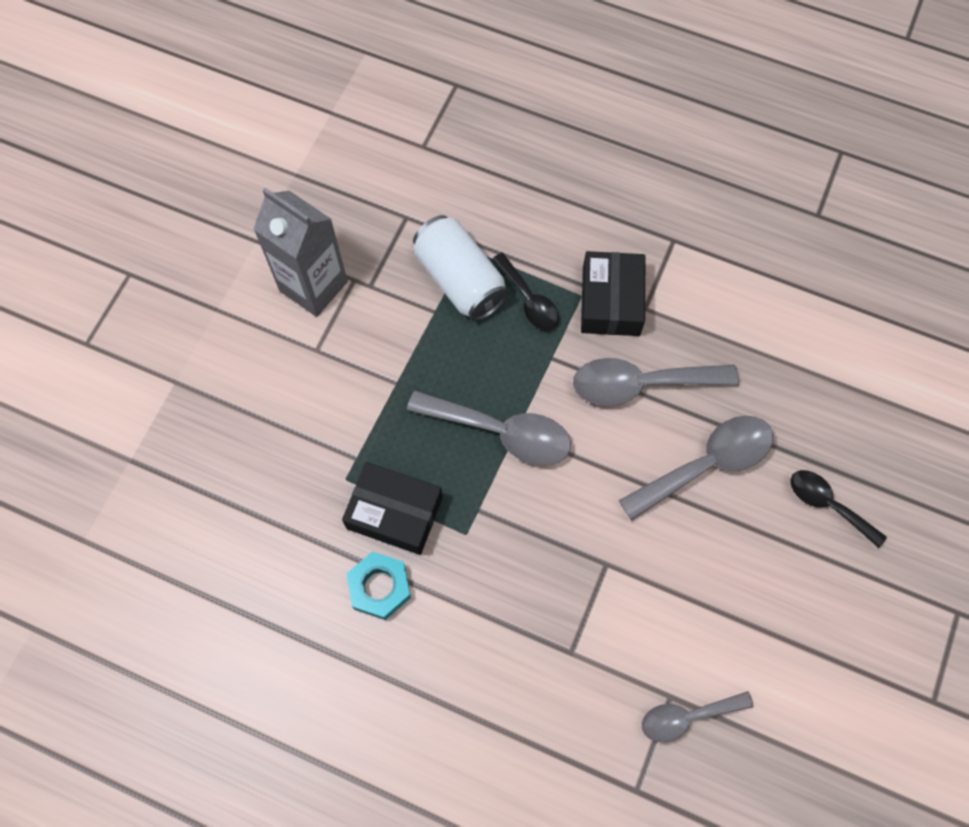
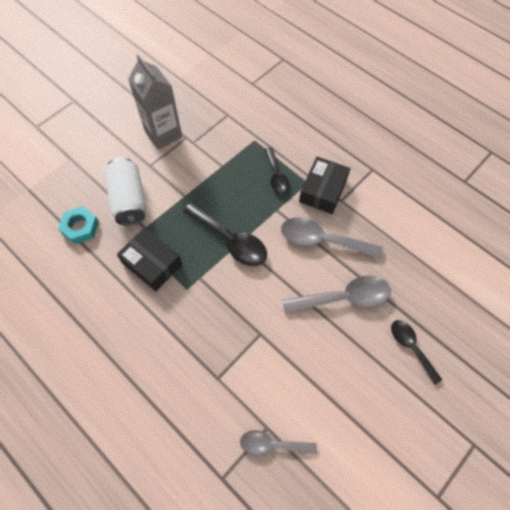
camera: 20 degrees right, 5 degrees down
(379, 587) = (125, 301): turquoise nut -> turquoise nut (80, 227)
(460, 280) = (243, 154): white can -> white can (129, 200)
(501, 432) = (231, 240): grey spoon -> black spoon

